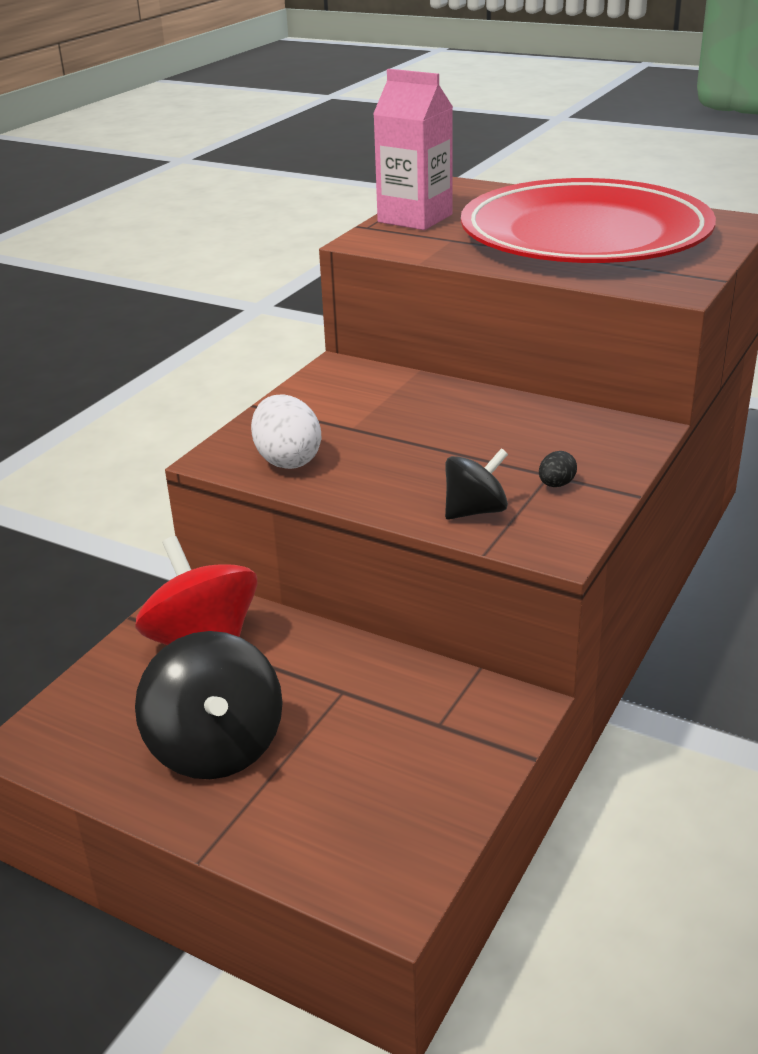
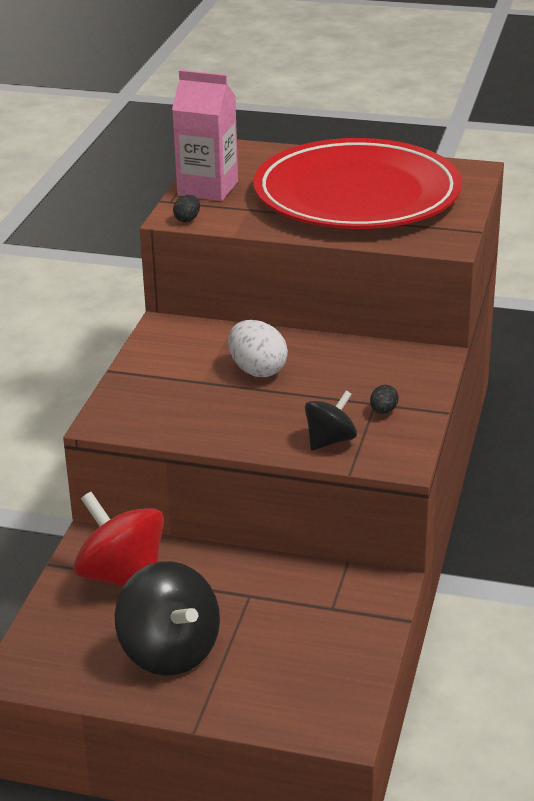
camera: 15 degrees left, 0 degrees up
(287, 460) = (163, 416): white egg -> white egg (257, 370)
(376, 244) = (187, 219): none -> black egg

